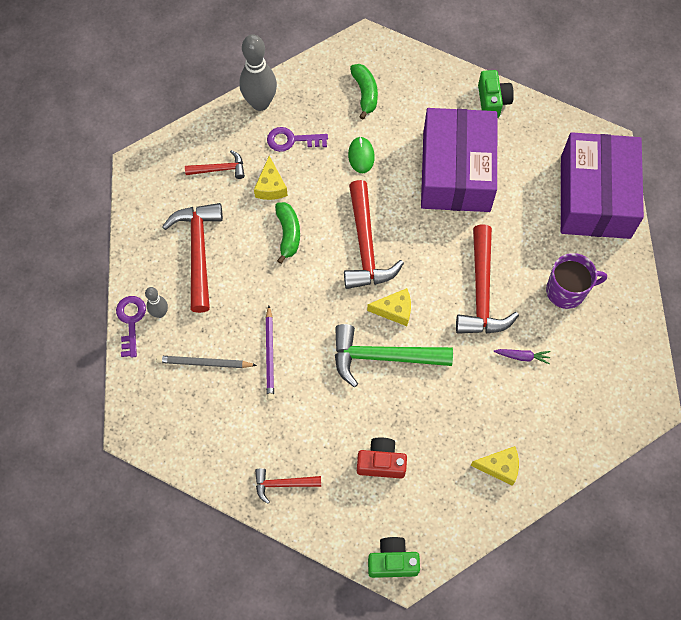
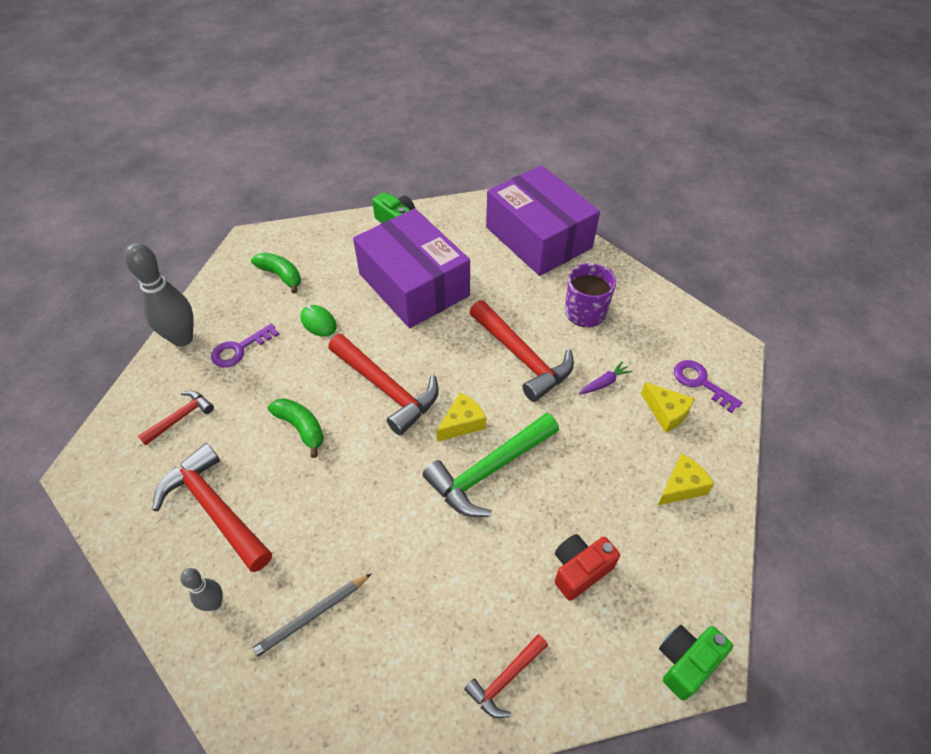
camera: 40 degrees left, 15 degrees down
(131, 321) = (183, 639): purple key -> purple key (700, 383)
(270, 355) = (376, 553): purple pencil -> none
(271, 186) = (249, 399): yellow cheese -> yellow cheese (666, 412)

